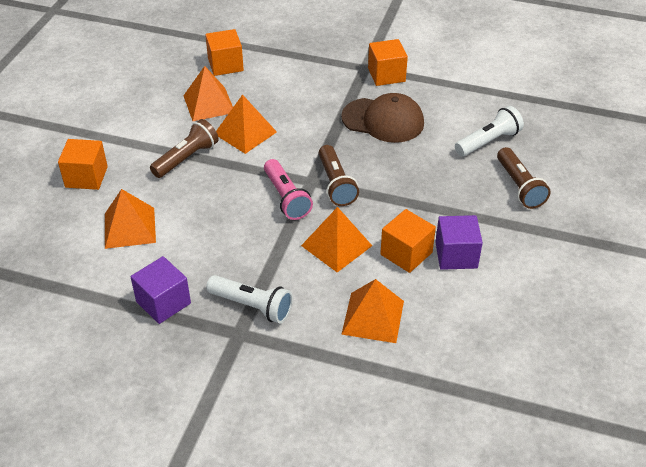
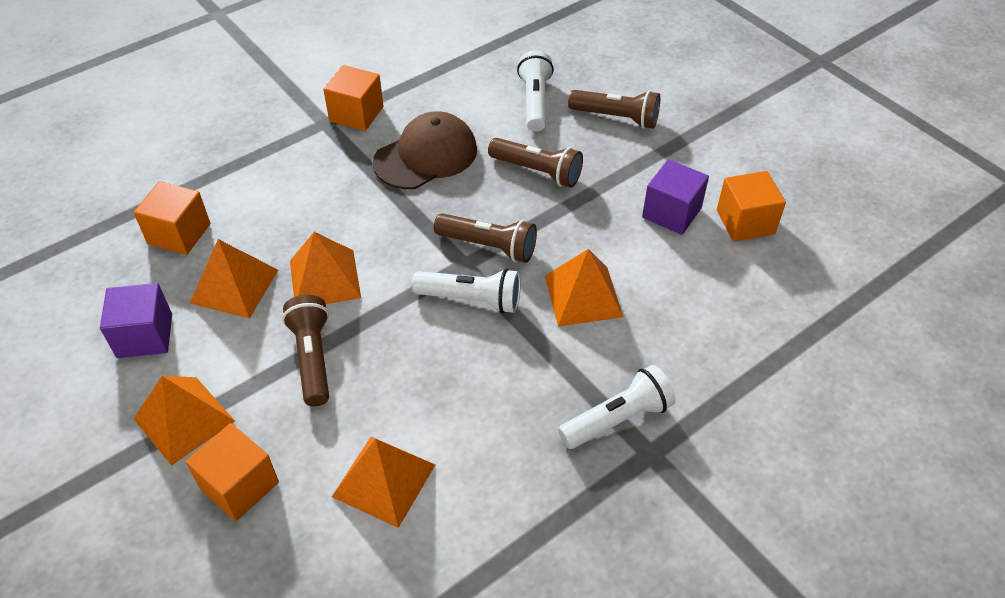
camera: 55 degrees left, 5 degrees up
(163, 302) = (546, 506): purple cube -> purple cube (145, 336)
(286, 198) = (471, 299): pink flashlight -> white flashlight
(373, 317) = (709, 322): orange pyramid -> orange pyramid (184, 420)
(406, 253) = (640, 247): orange cube -> orange cube (745, 222)
(423, 174) = (537, 172): none -> brown flashlight

